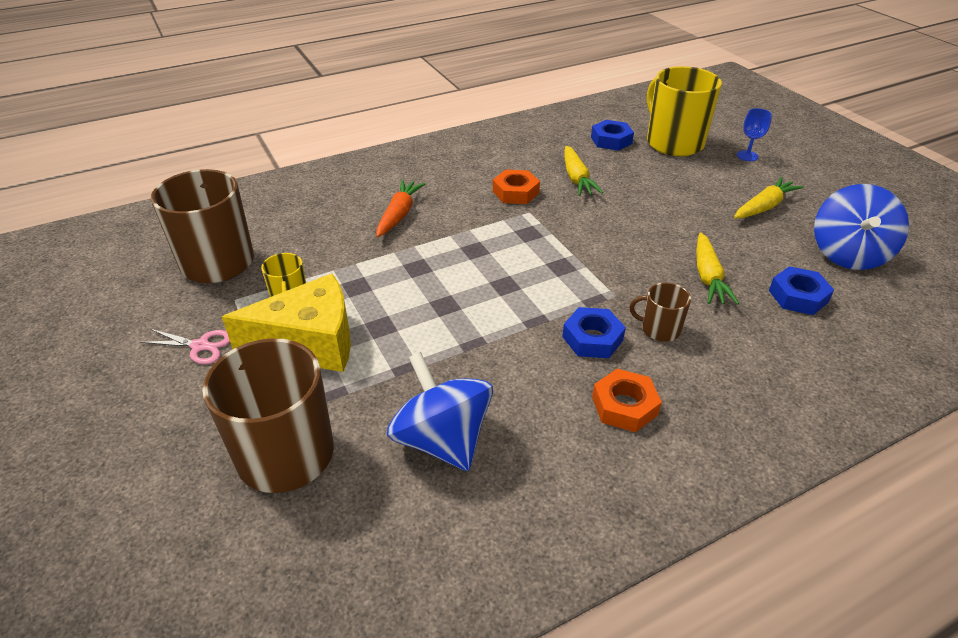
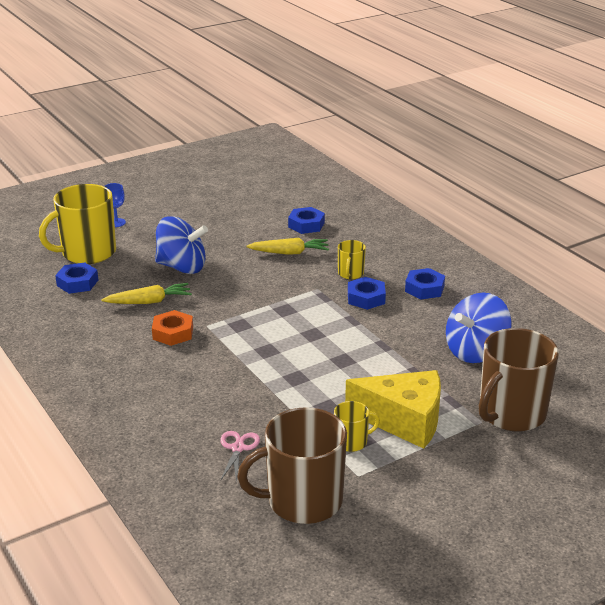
camera: 95 degrees left, 10 degrees down
(200, 346) = (423, 480): pink scissors -> pink scissors (238, 448)
(309, 343) = (404, 421): yellow cheese -> yellow cheese turned 120 degrees clockwise
(399, 214) = (213, 396): orange carrot -> none
(624, 406) = (424, 288): orange nut -> blue nut
(659, 329) = (350, 273): brown mug -> yellow mug
(764, 207) = (197, 224): yellow carrot -> none
(848, 254) = (257, 203): blue spinning top -> blue spinning top (182, 267)

